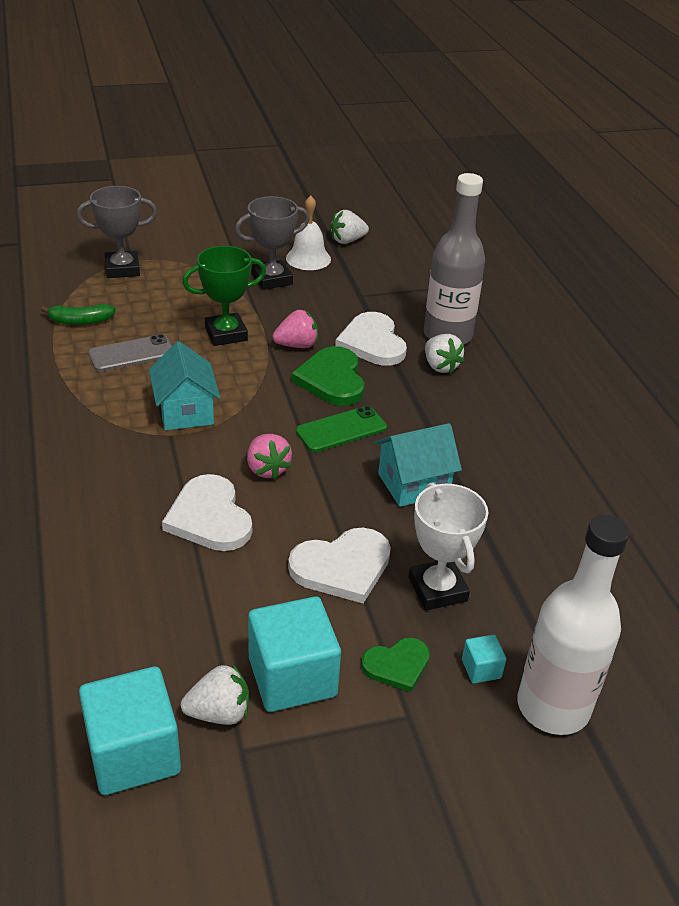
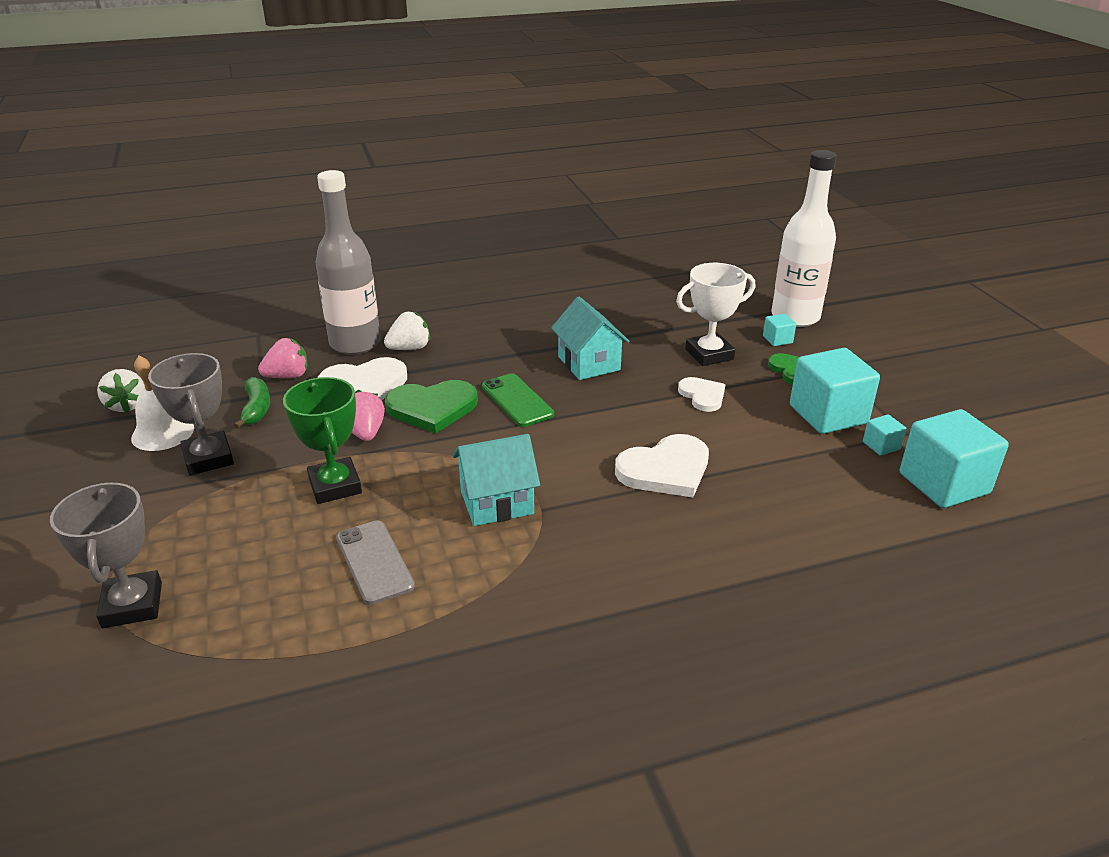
camera: 90 degrees left, 5 degrees down
(80, 321) = (283, 627): green banana -> green banana (256, 409)
(219, 713) = (881, 446): white strawberry -> turquoise cube
(267, 469) = (585, 440): pink strawberry -> pink strawberry (288, 376)
(342, 567) = (702, 396): white heart -> white heart, size x0.61

